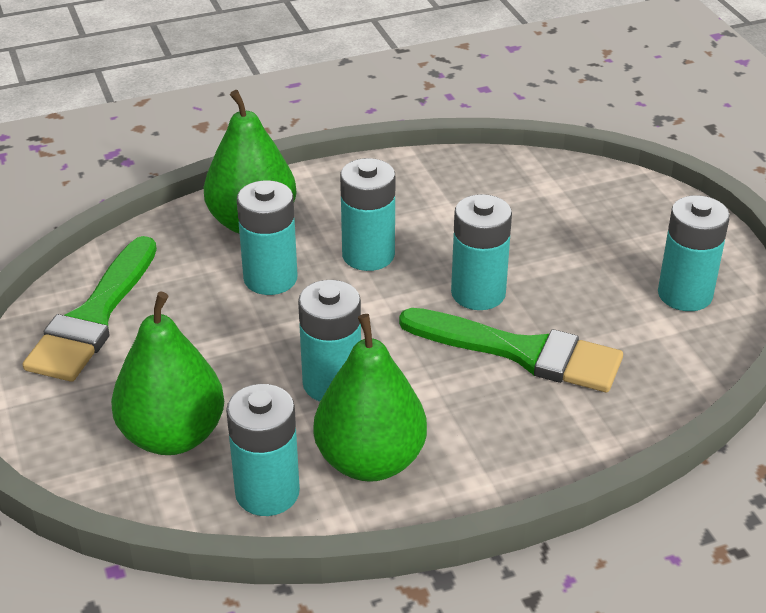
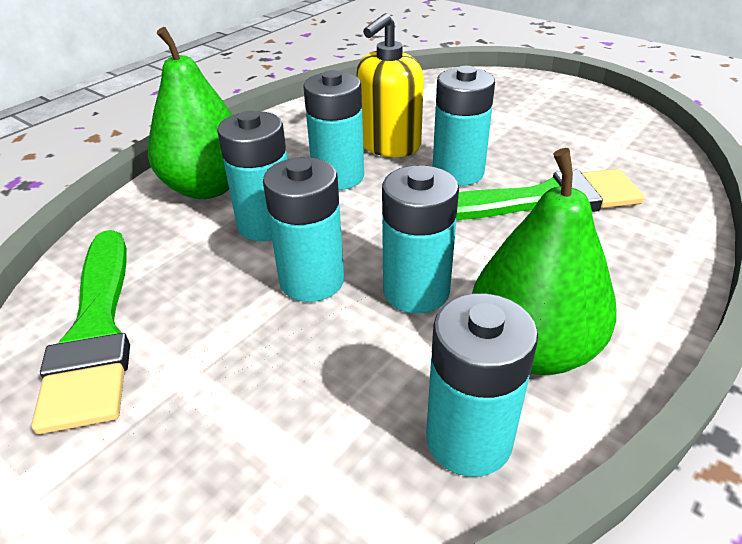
camera: 30 degrees left, 0 degrees up
(173, 436) = (298, 426): green pear -> none
(446, 238) = (389, 145): none -> yellow soap dispenser
(685, 294) = (598, 124): turquoise battery -> turquoise battery (312, 281)

